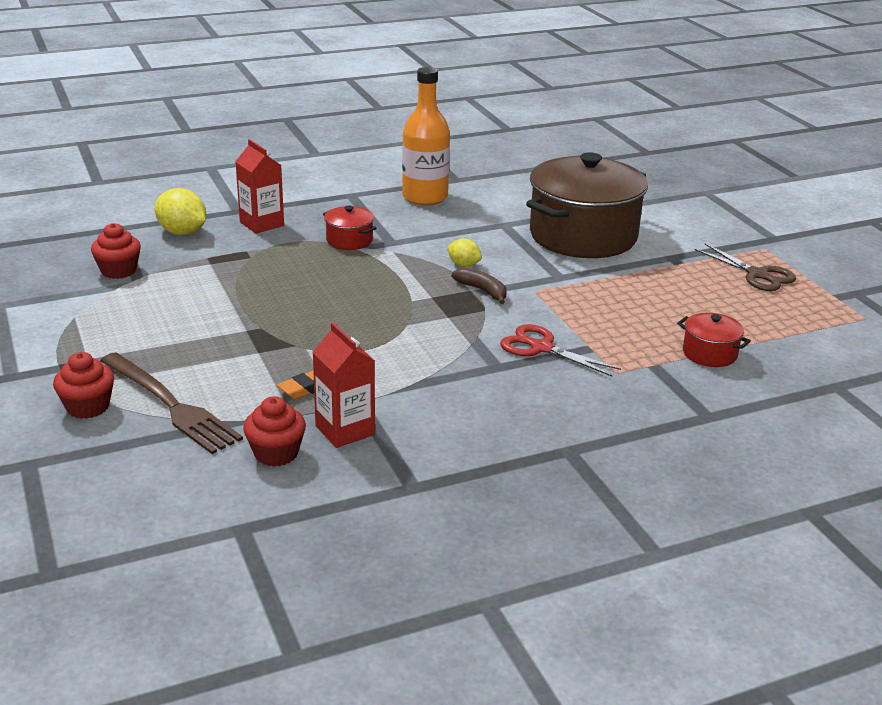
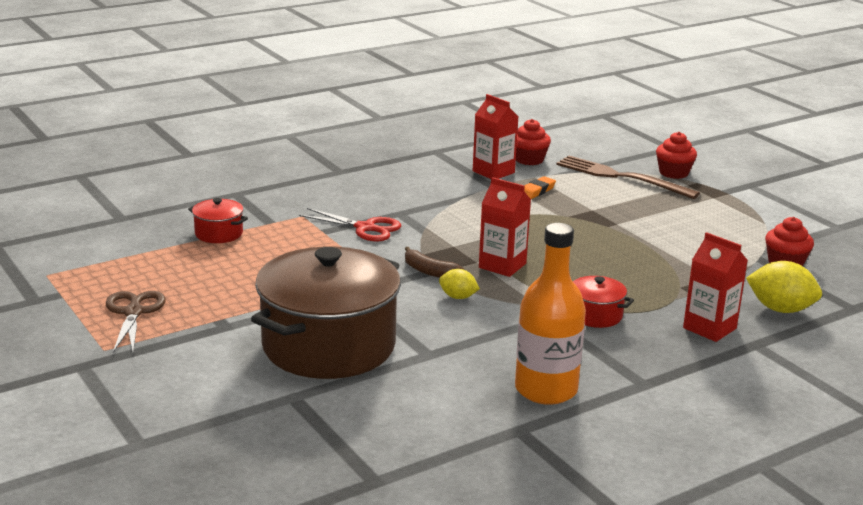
camera: 170 degrees right, 5 degrees down
(407, 291) = (502, 265): none -> red carton
(757, 275) = (133, 312): brown scissors -> brown scissors turned 45 degrees clockwise

